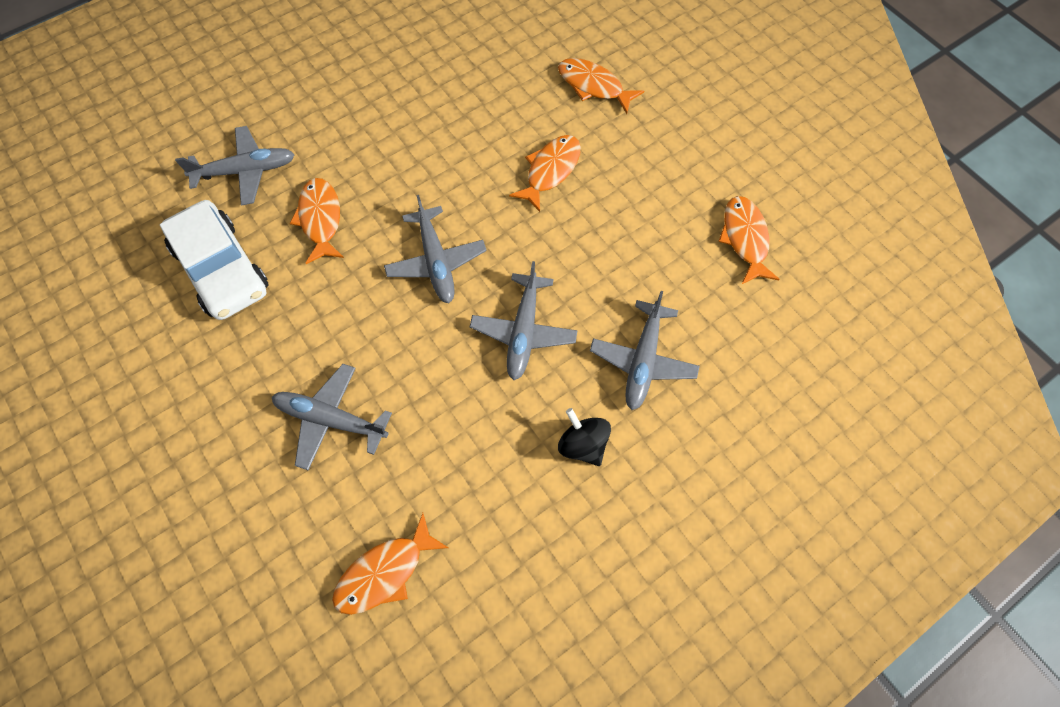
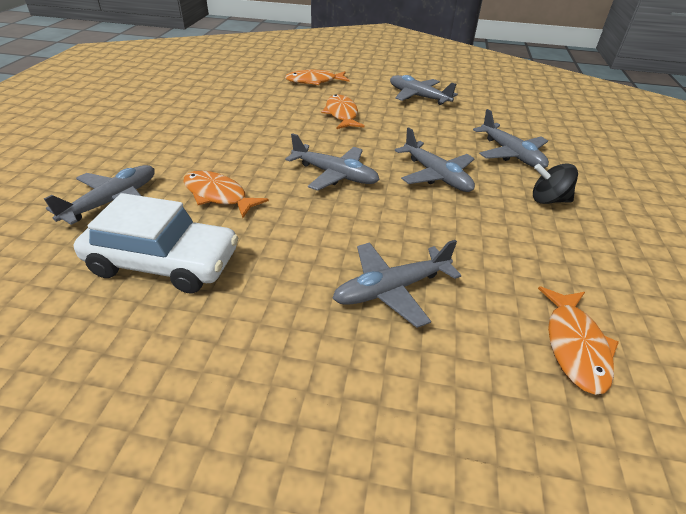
camera: 45 degrees left, 25 degrees down
(678, 194) = (418, 97): none -> grey plane
(745, 238) = (472, 97): orange fish -> none

